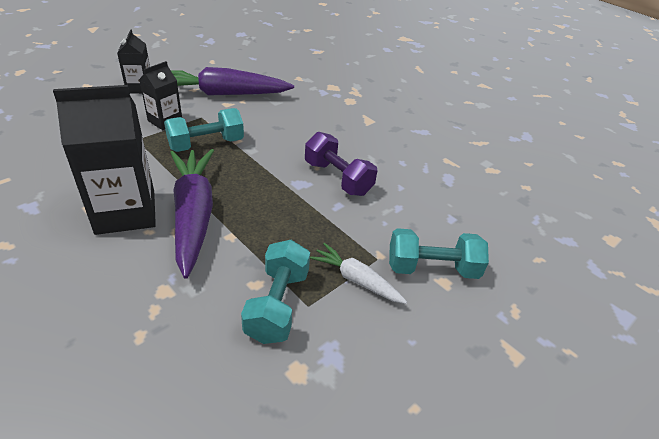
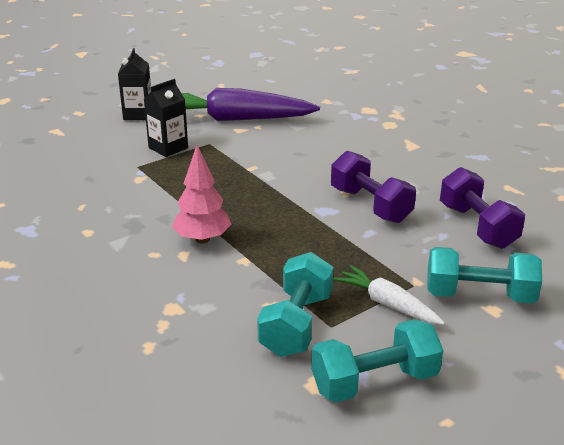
camera: 10 degrees right, 10 degrees down
(125, 212) = (128, 236): black carton -> none
(193, 215) = (202, 239): purple carrot -> pink tree
(206, 144) = (215, 171): turquoise dumbbell -> turquoise dumbbell (374, 382)
(425, 198) = (477, 226): none -> purple dumbbell

